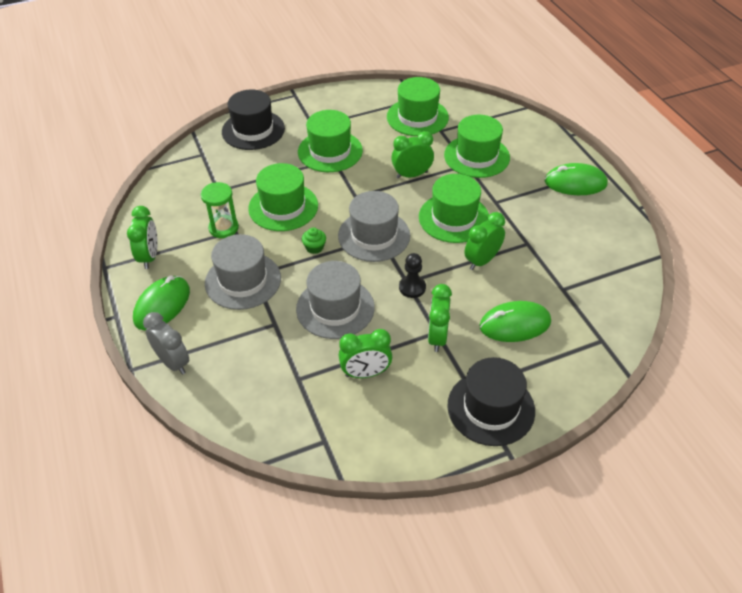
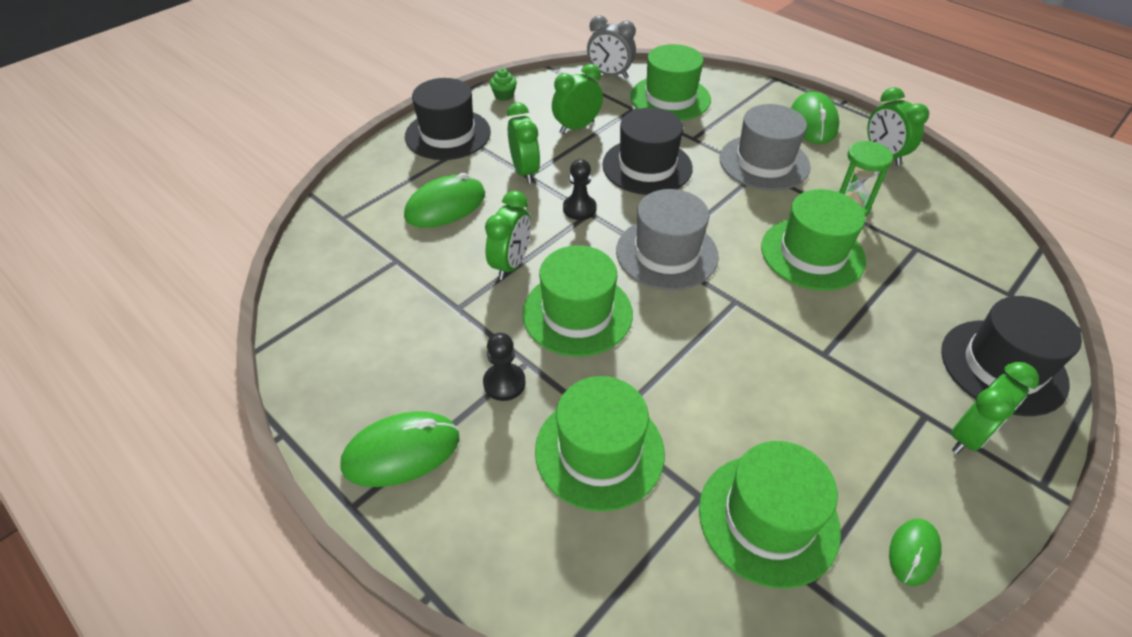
camera: 155 degrees right, 0 degrees up
(173, 362) = (749, 90): grey clock -> grey clock (610, 74)
(314, 247) = (724, 217): green cupcake -> green cupcake (504, 95)
(330, 151) = (844, 368): green hat -> green hat (670, 98)
(335, 308) = (647, 166): grey hat -> black hat
(369, 94) = (913, 552): none -> green mouse
(411, 175) = (684, 368): green clock -> green clock (969, 436)
(512, 196) = (504, 383): none -> black pawn

